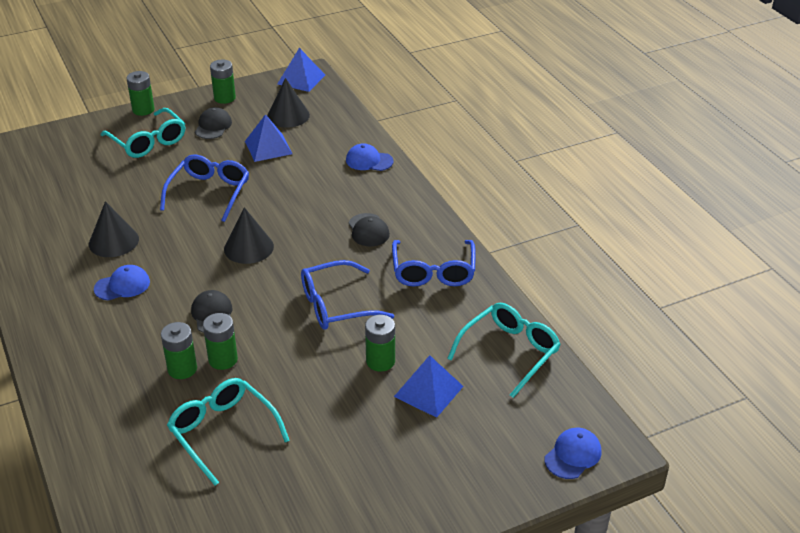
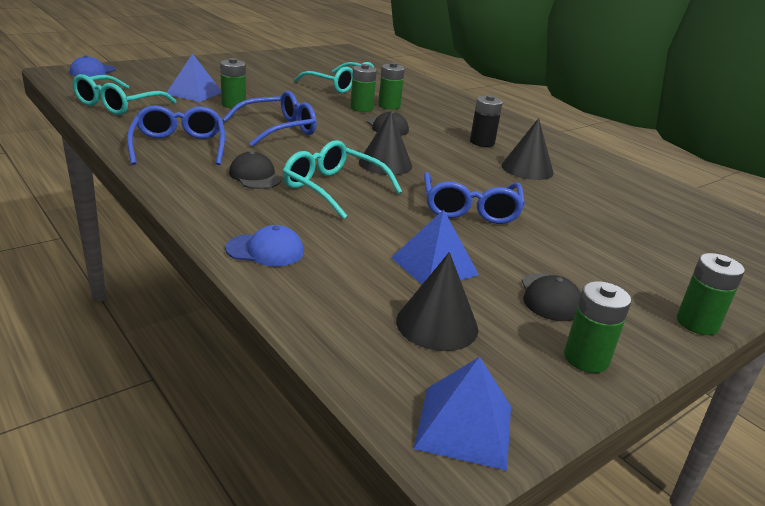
camera: 165 degrees right, 10 degrees down
(122, 285) = (482, 142): blue cap -> black battery
(148, 141) = (619, 269): turquoise glasses -> turquoise glasses (333, 188)

